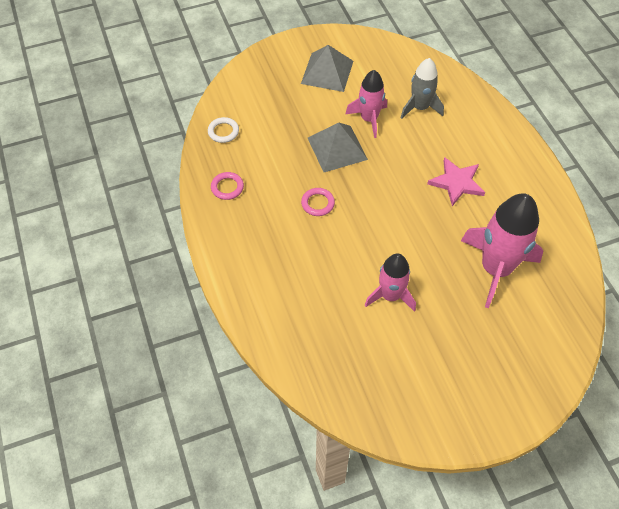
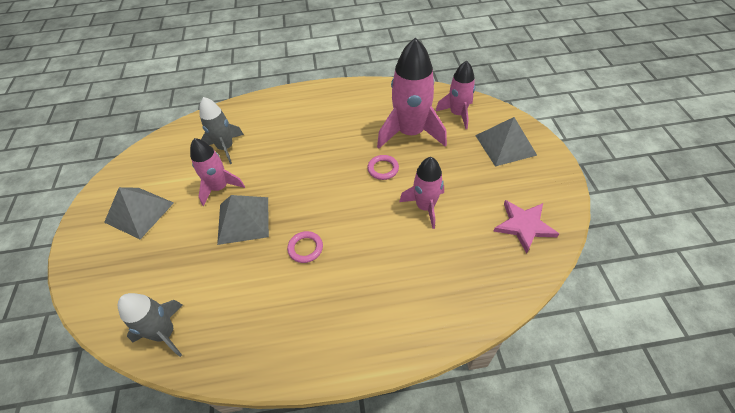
camera: 75 degrees left, 5 degrees down
(223, 131) = (165, 333): white ring -> grey rocket
(227, 187) = (251, 339): pink ring -> pink ring (383, 169)
(457, 182) = (319, 139): pink star -> pink star (524, 226)
(508, 372) = (505, 145): none -> grey pyramid
(546, 316) = (457, 114): none -> pink rocket

